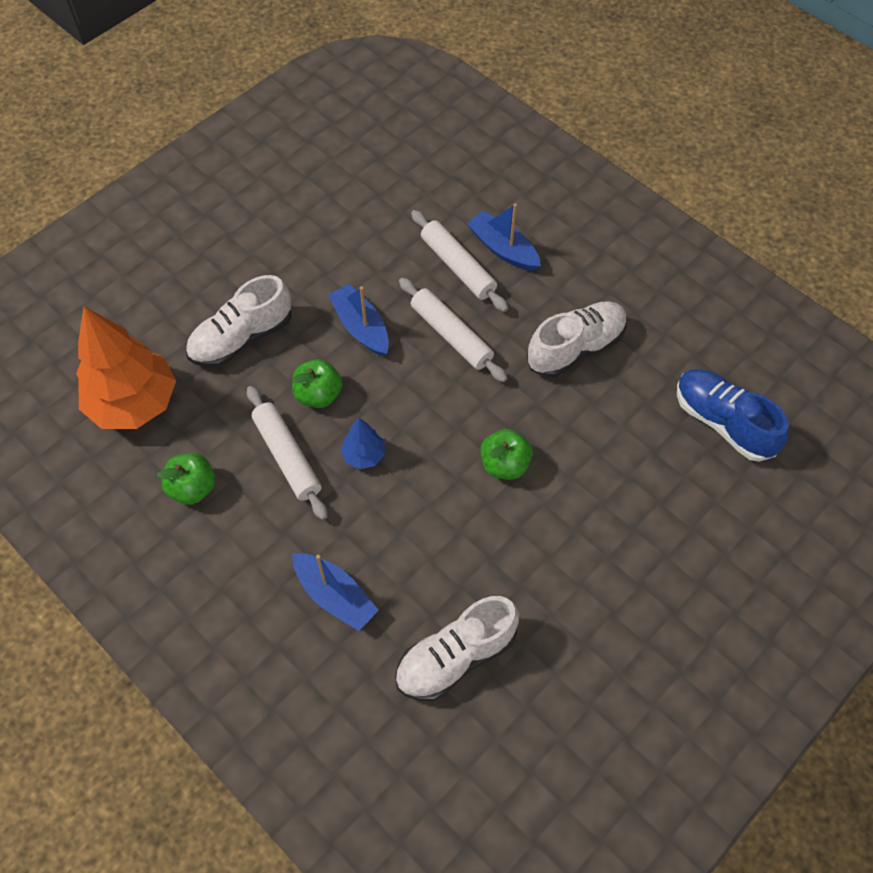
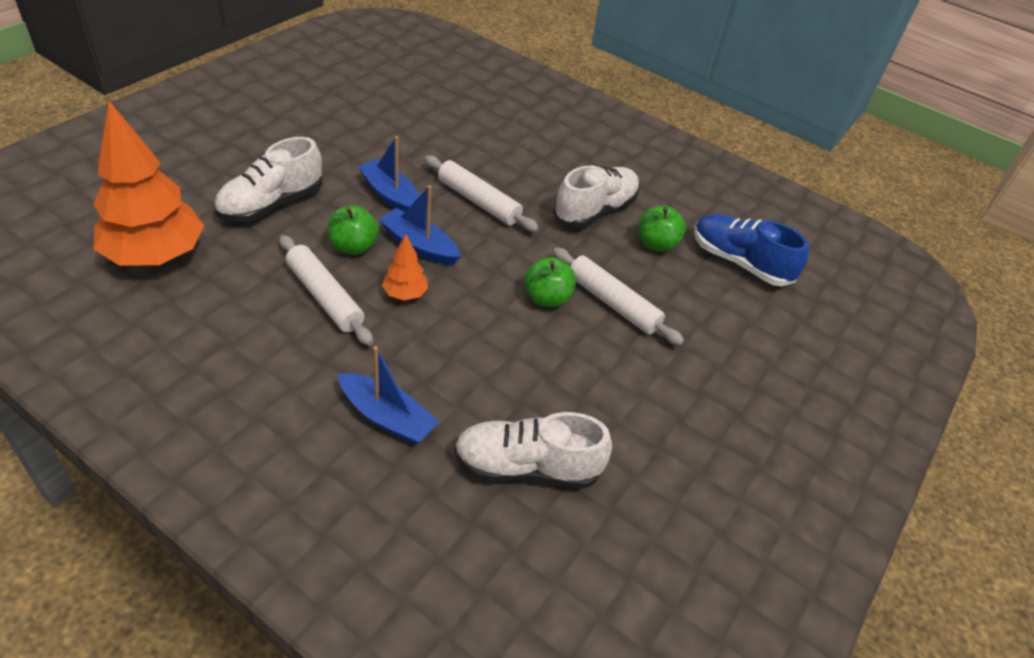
camera: 15 degrees left, 15 degrees down
(193, 488) = (222, 326): green apple -> green apple (656, 244)
(364, 455) = (405, 294): blue tree -> orange tree
(456, 657) = (527, 467): white shoe -> white shoe turned 45 degrees clockwise
(458, 267) = (477, 154): white rolling pin -> white rolling pin (613, 303)
(503, 249) = (515, 142): blue boat -> blue boat (419, 245)

